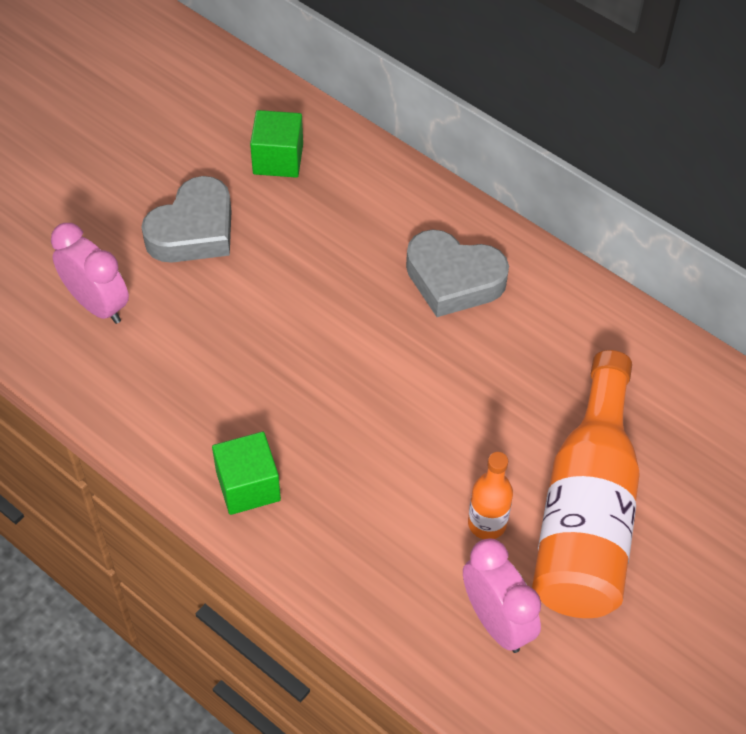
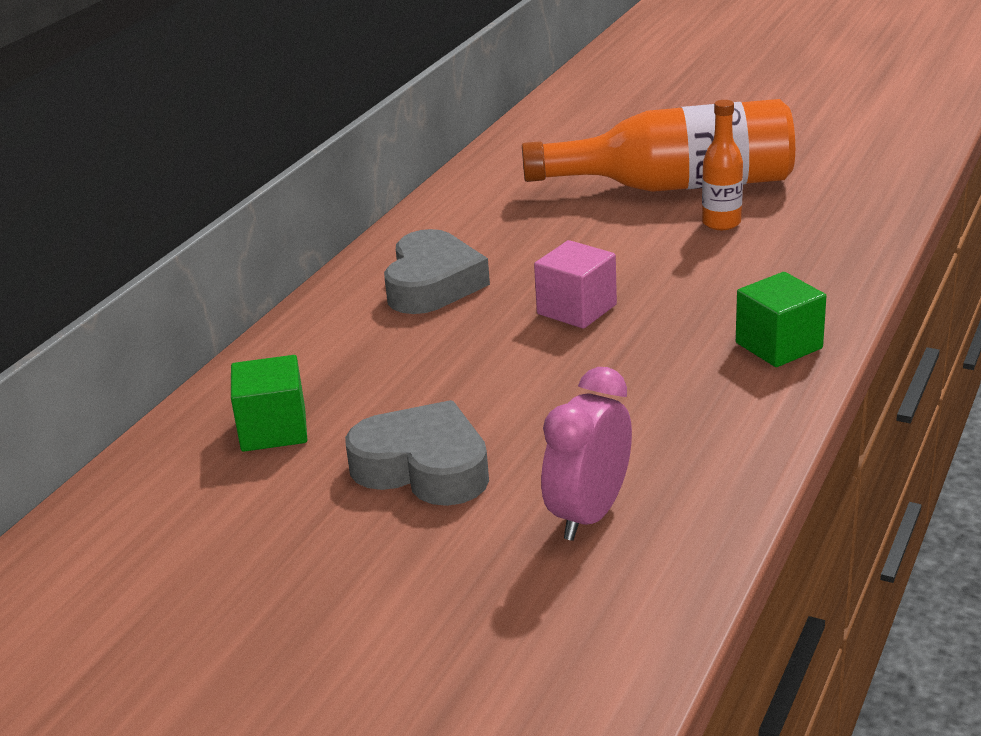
camera: 100 degrees left, 25 degrees down
(368, 366) = (576, 309): none -> pink cube
(496, 621) = (816, 205): pink clock -> none

